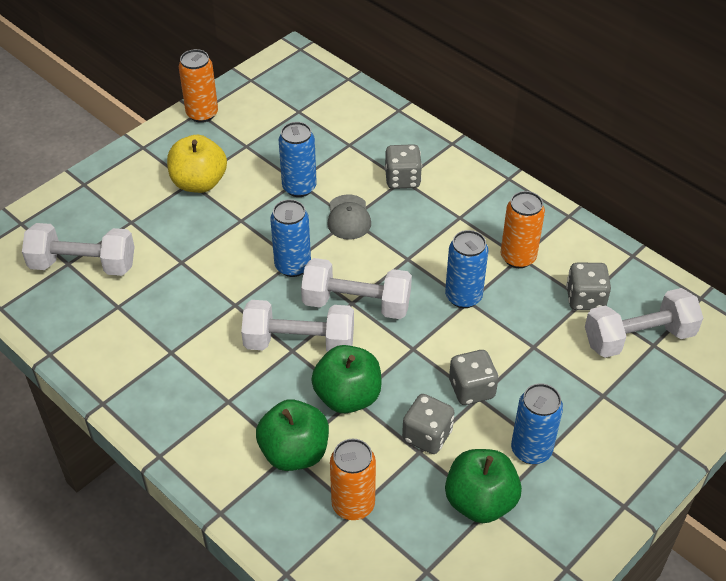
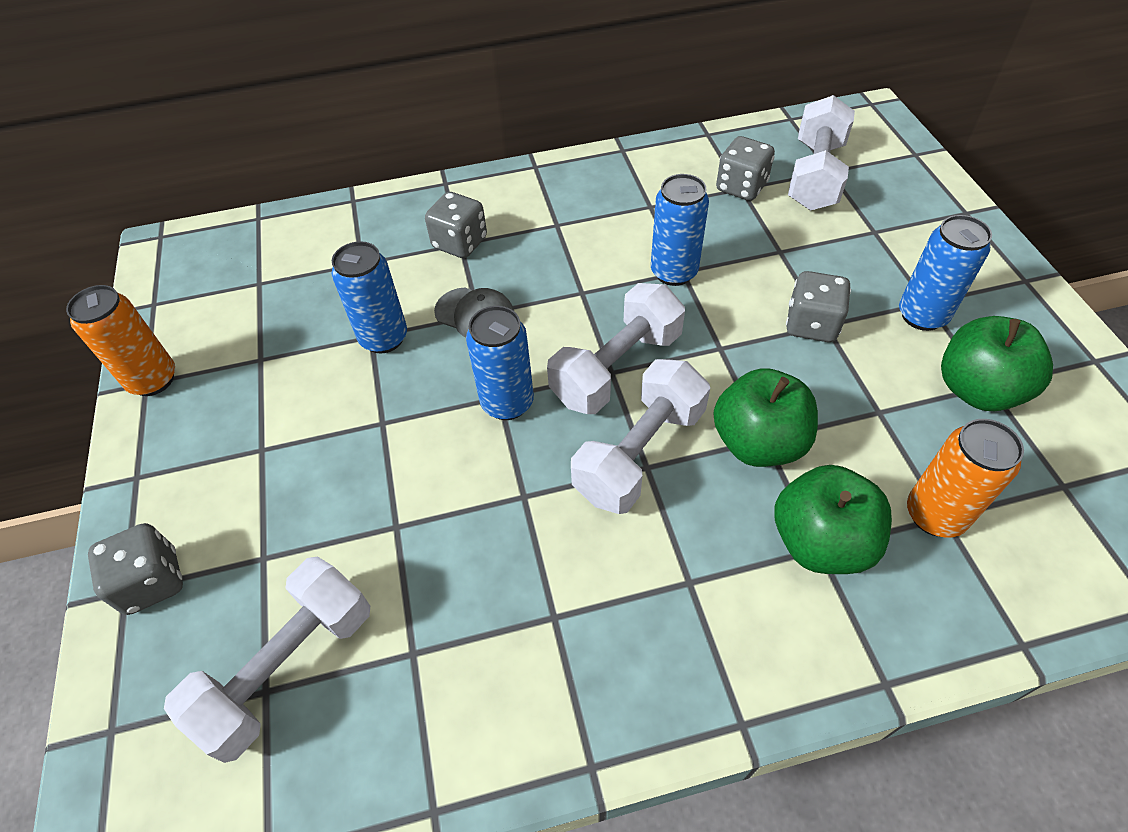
camera: 55 degrees left, 5 degrees up
(199, 183) = (272, 439): yellow apple -> none
(427, 435) = (859, 393): grey dice -> grey dice (152, 582)
(518, 257) = (650, 208): orange can -> none

